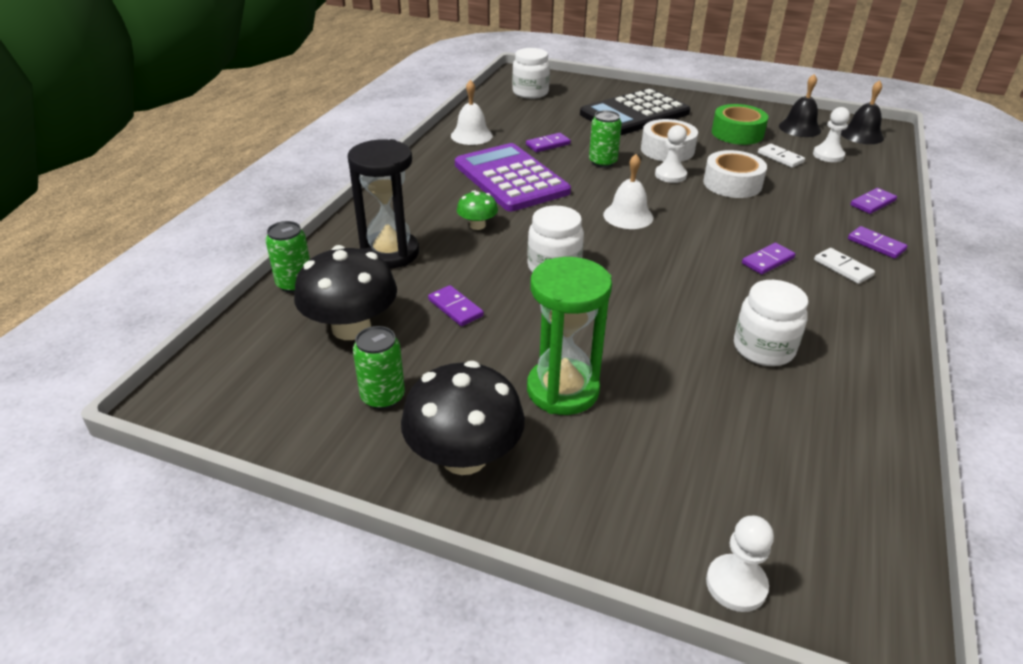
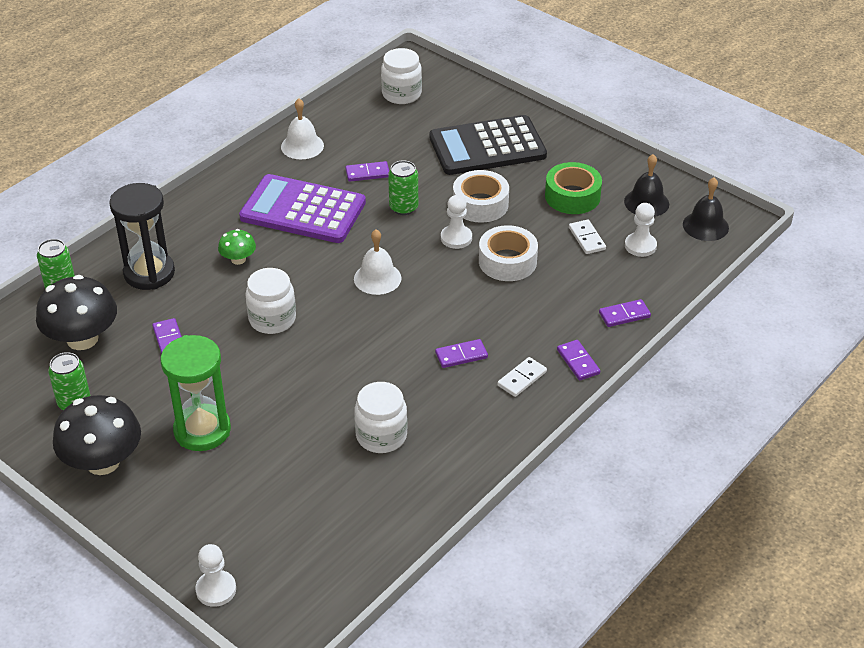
camera: 20 degrees right, 5 degrees up
(511, 178) = (303, 210): purple calculator -> purple calculator turned 60 degrees counterclockwise
(843, 268) = (522, 378): white domino -> white domino turned 60 degrees clockwise

